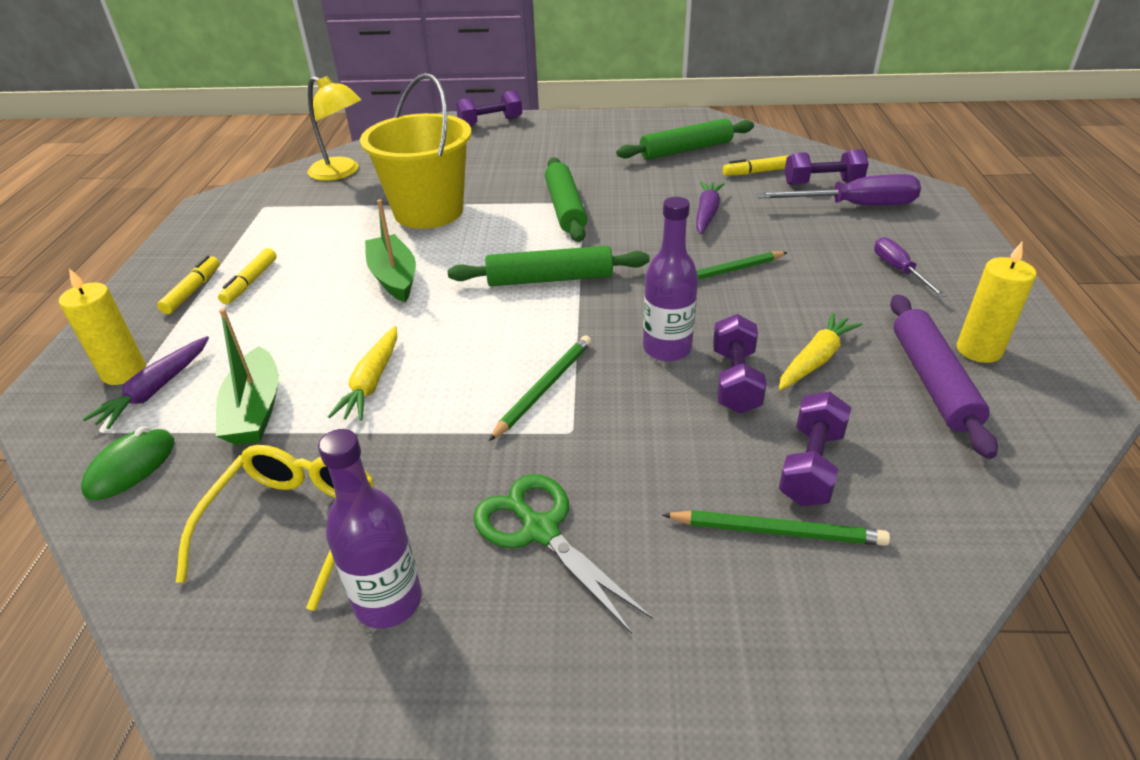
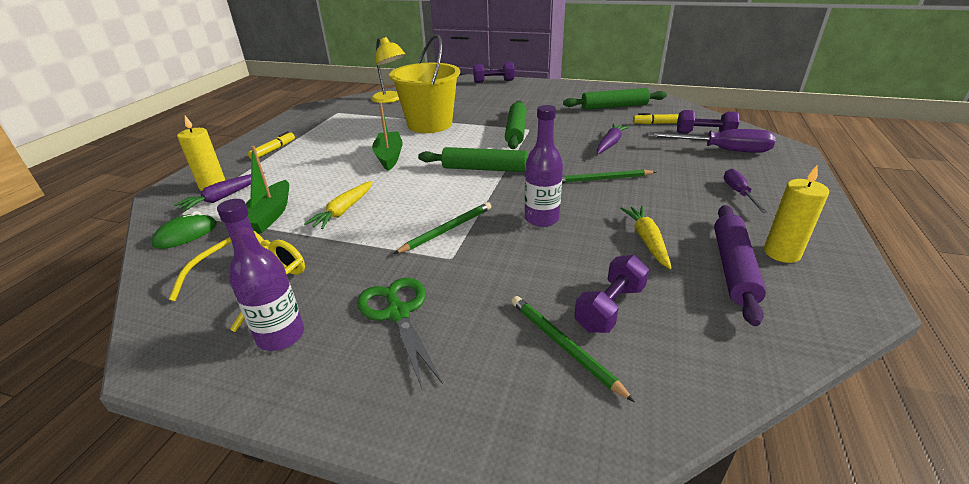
camera: 15 degrees right, 5 degrees down
(250, 282) = (307, 149): yellow marker -> none
(735, 380) = (580, 245): purple dumbbell -> none
(777, 531) = (563, 346): green pencil -> green pencil turned 150 degrees counterclockwise
(816, 359) = (647, 240): yellow carrot -> yellow carrot turned 60 degrees counterclockwise

